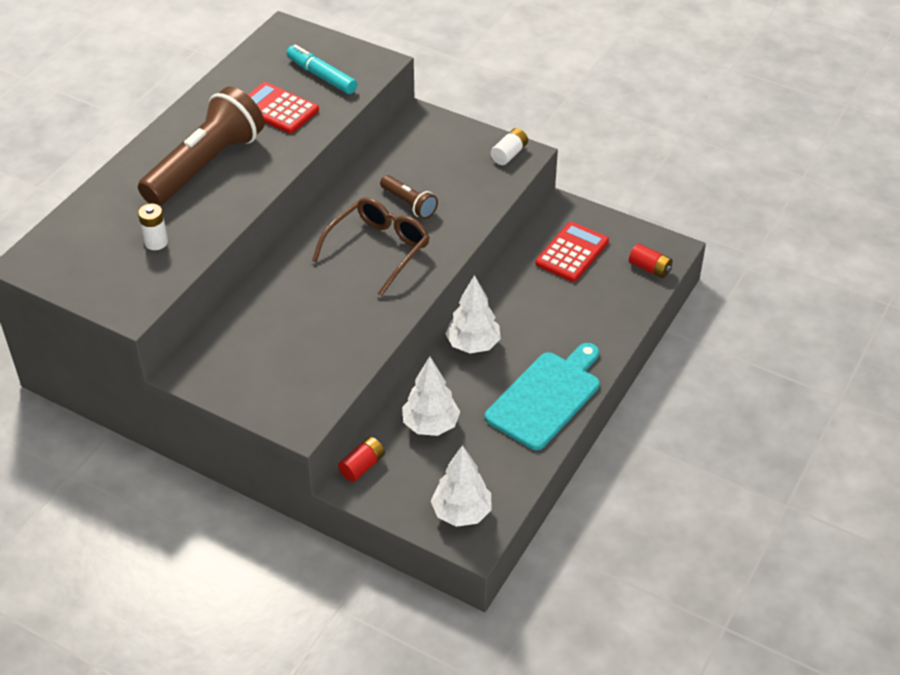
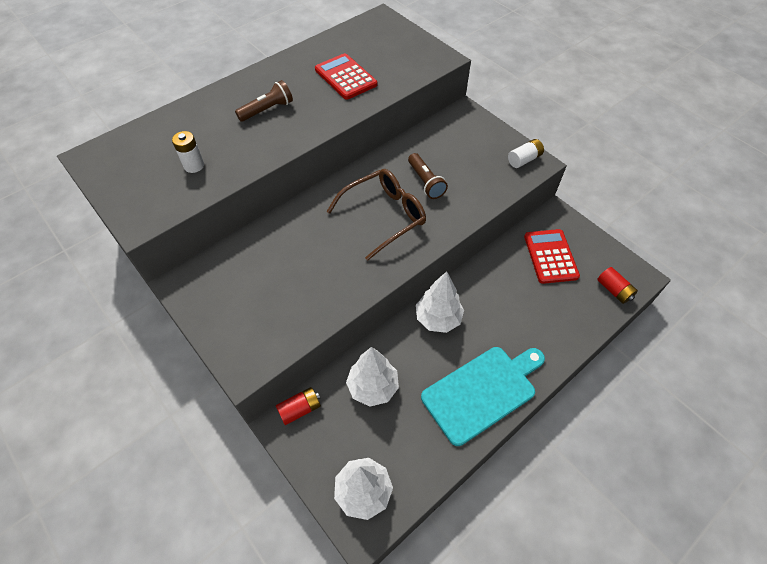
camera: 20 degrees right, 10 degrees up
(205, 165) = (267, 110): brown flashlight -> brown flashlight, size x0.47
(321, 76) = (392, 59): turquoise marker -> none
(572, 253) = (550, 256): red calculator -> red calculator turned 60 degrees counterclockwise

